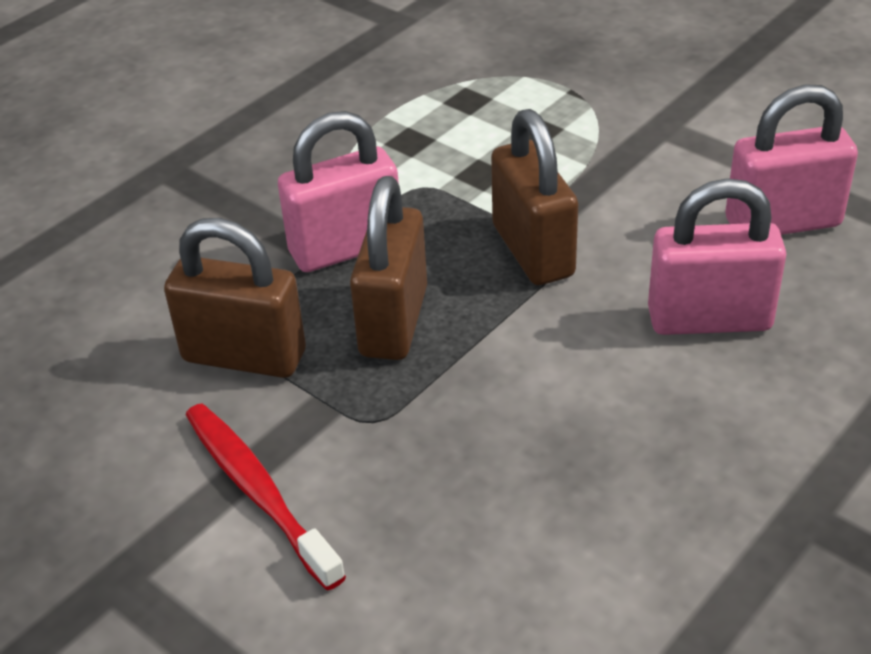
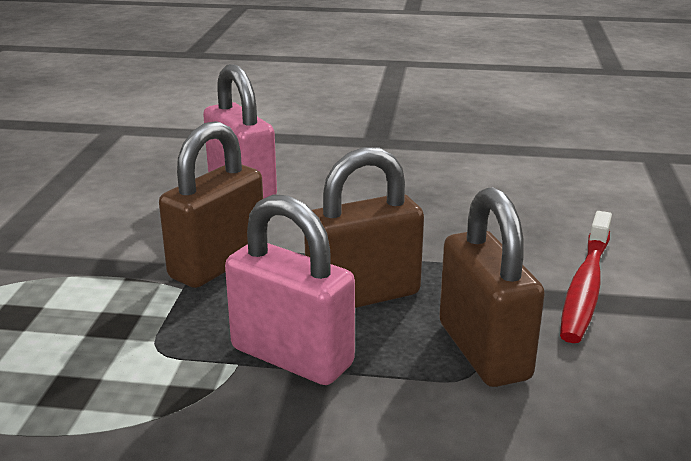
camera: 125 degrees left, 15 degrees down
(782, 222) = (111, 186): pink padlock -> none

